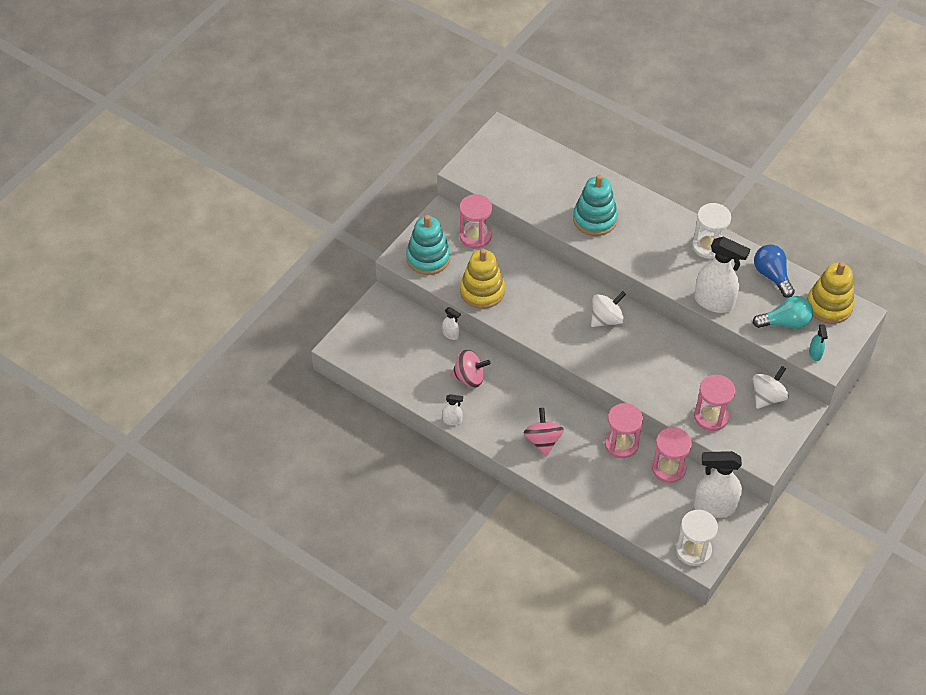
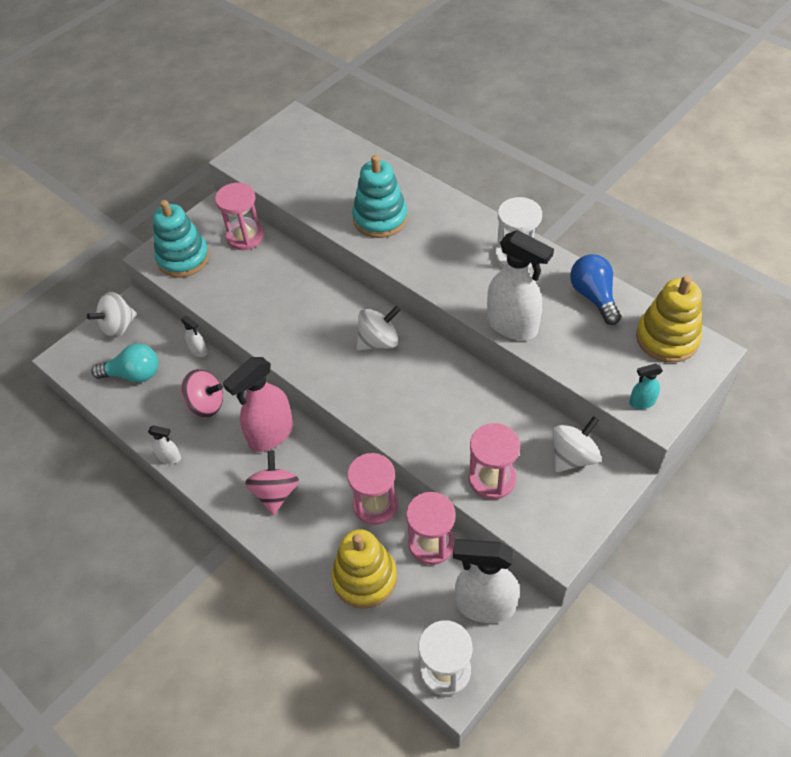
camera: 10 degrees right, 0 degrees up
(376, 318) = (118, 326): none -> white spinning top
(482, 291) = (235, 299): yellow stacking toy -> yellow stacking toy (364, 578)
(528, 397) = (270, 434): none -> pink spray bottle
(785, 322) = (604, 357): turquoise light bulb -> turquoise light bulb (134, 374)
(815, 354) = (641, 402): turquoise spray bottle -> turquoise spray bottle turned 75 degrees clockwise

